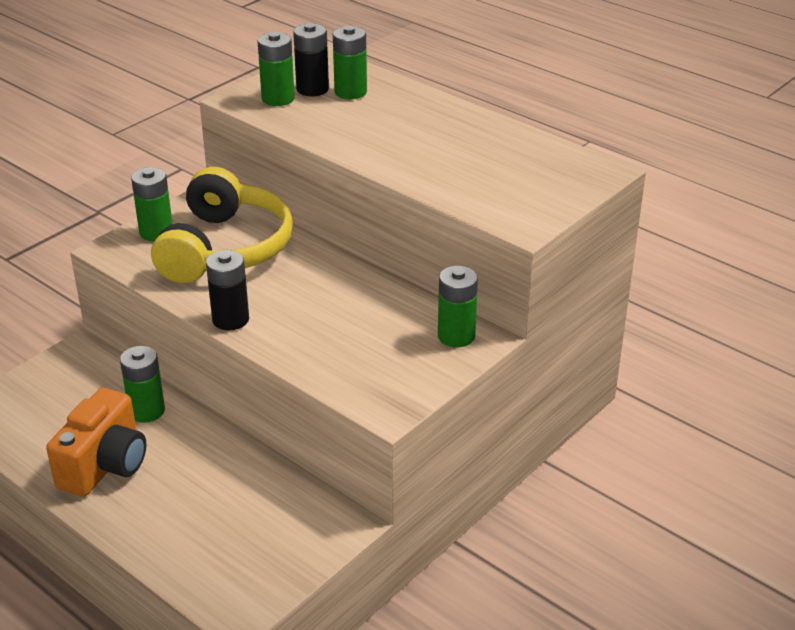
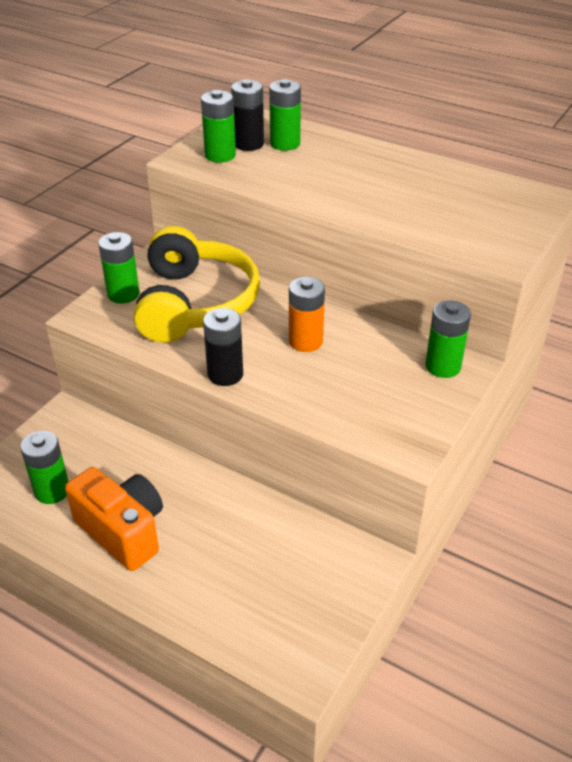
camera: 10 degrees left, 5 degrees up
(105, 466) = (123, 531): orange camera -> orange camera turned 60 degrees counterclockwise
(147, 411) = (146, 468): green battery -> green battery (52, 491)
(324, 297) = (305, 341): none -> orange battery

